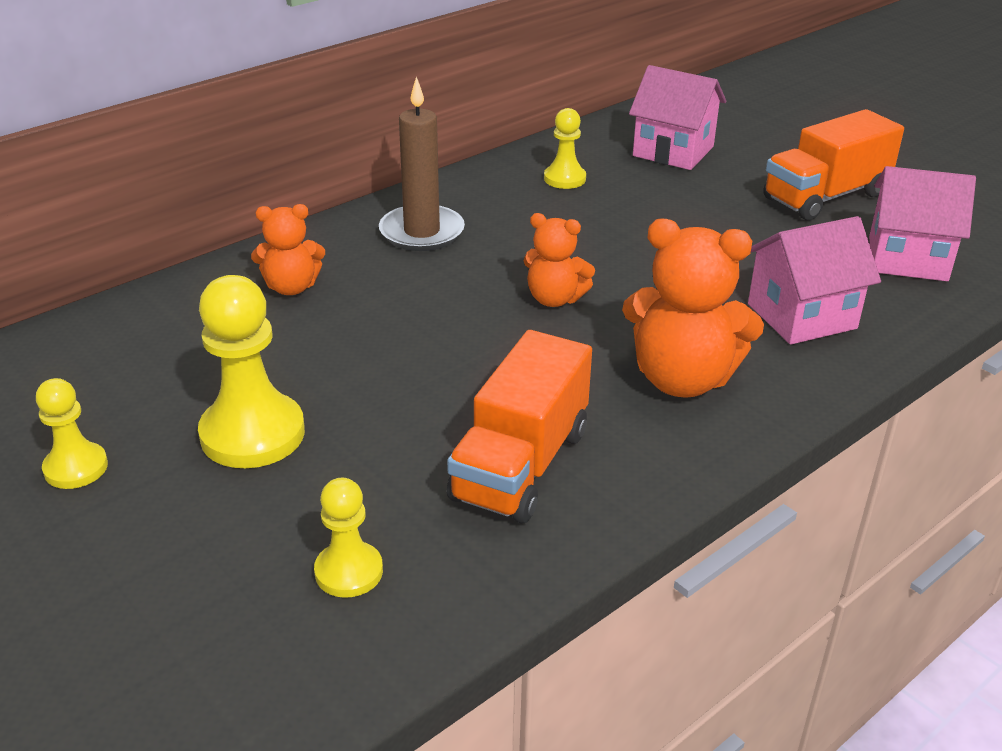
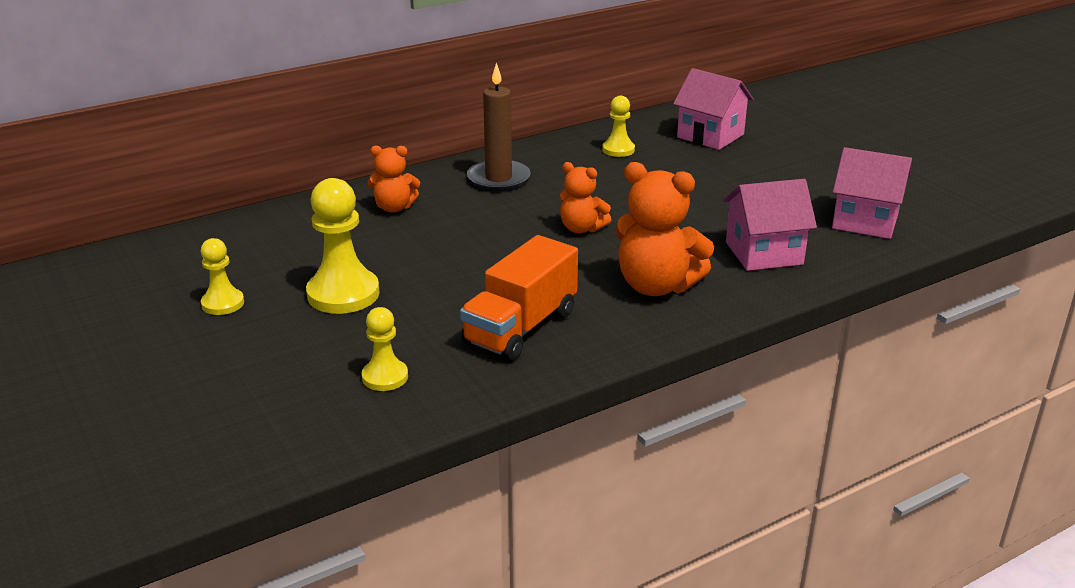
camera: 10 degrees right, 5 degrees down
(825, 196) = (818, 175): orange truck -> none

